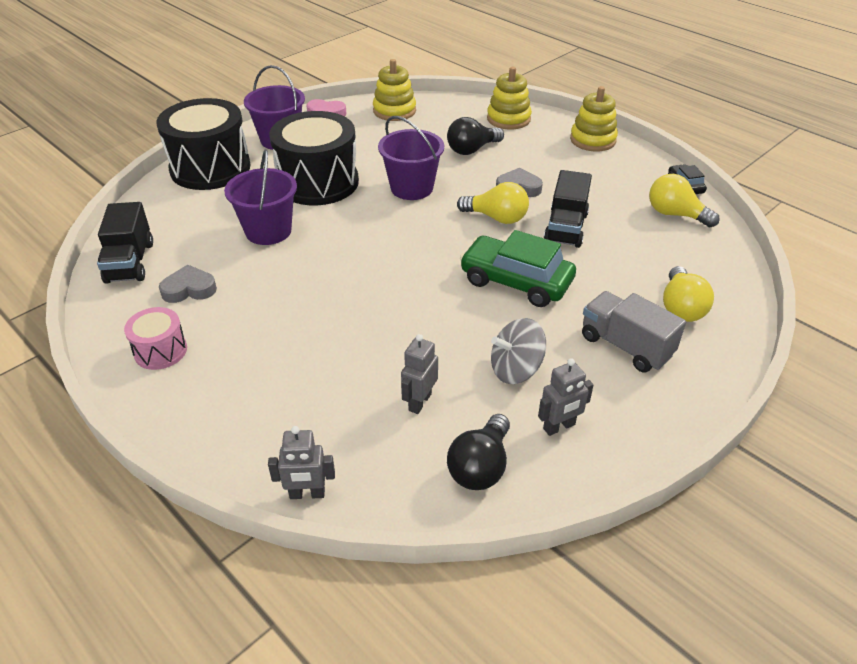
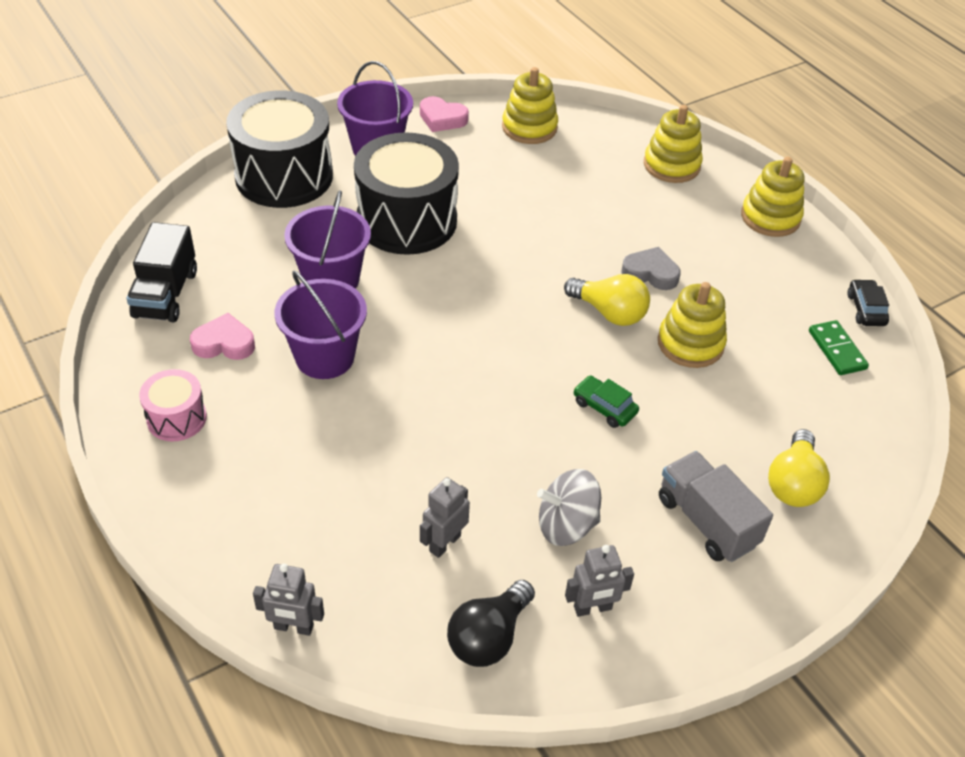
camera: 10 degrees right, 5 degrees up
(189, 289) = (224, 343): grey heart -> pink heart
(412, 188) = (518, 249): purple bucket -> purple bucket (325, 357)
(472, 150) = (610, 205): black light bulb -> none
(516, 281) = (604, 407): green car -> green car, size x0.49
(566, 228) = (690, 343): black truck -> yellow stacking toy
(675, 214) = (836, 350): yellow light bulb -> green domino

